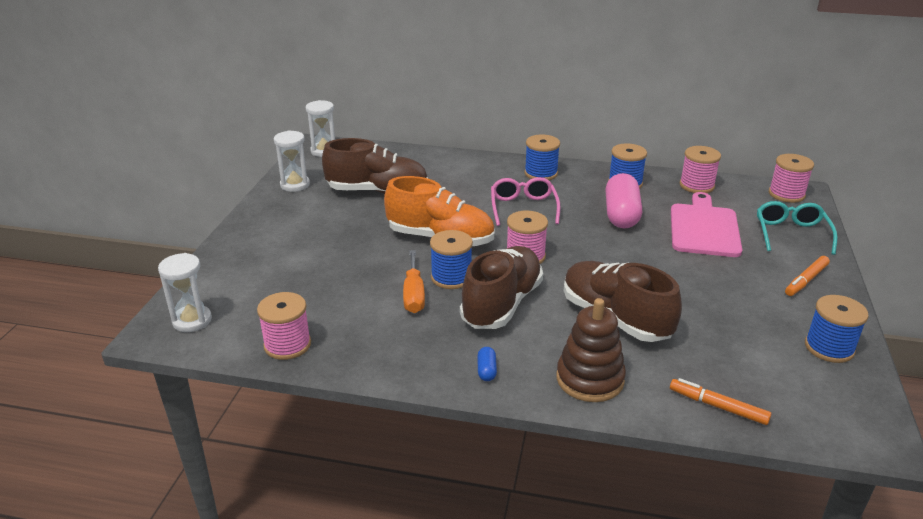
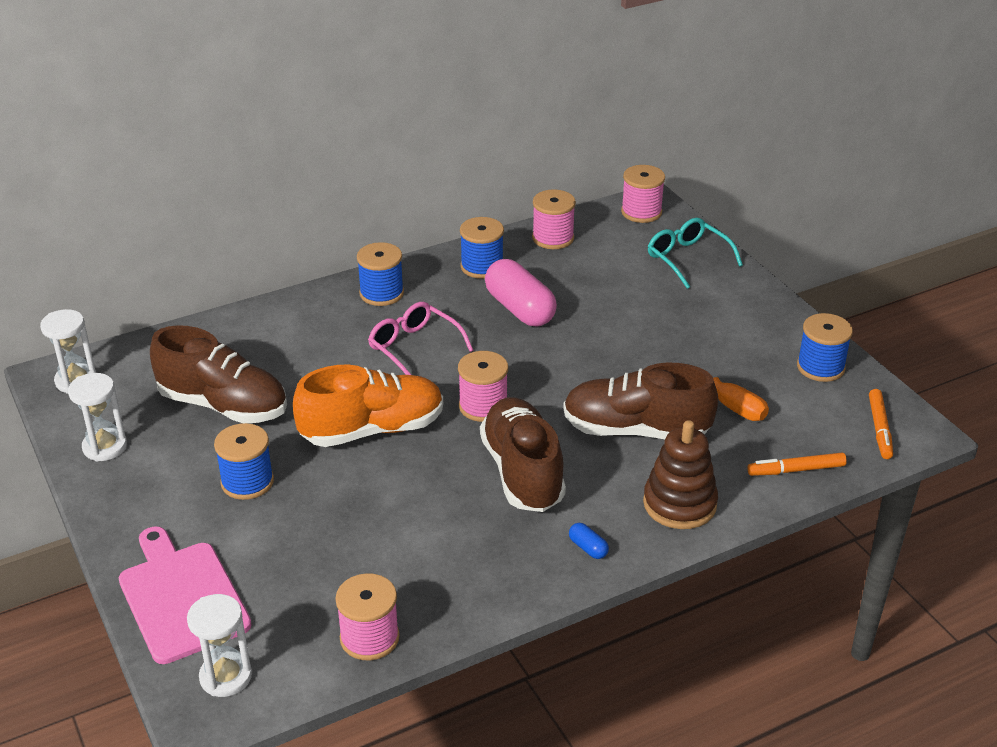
camera: 40 degrees left, 5 degrees up
(377, 191) = (224, 405): brown shoe -> brown shoe turned 60 degrees clockwise
(413, 294) = (426, 510): orange screwdriver -> orange screwdriver (728, 404)
(451, 277) = (440, 470): blue spool -> blue spool (247, 482)
(704, 228) = (610, 288): pink cutting board -> pink cutting board (182, 597)
(806, 280) = (744, 306): orange marker -> orange marker (879, 429)

